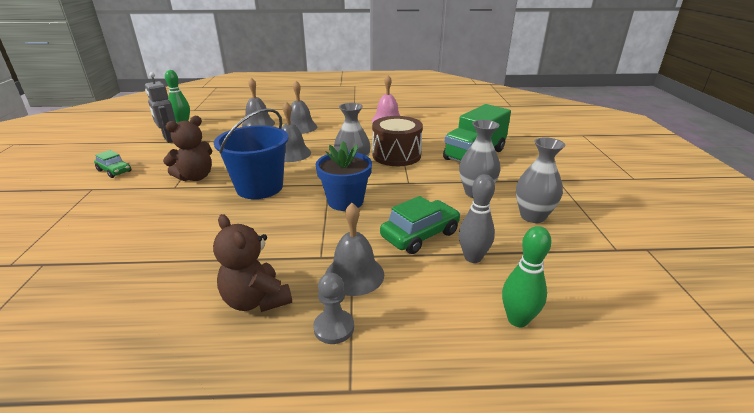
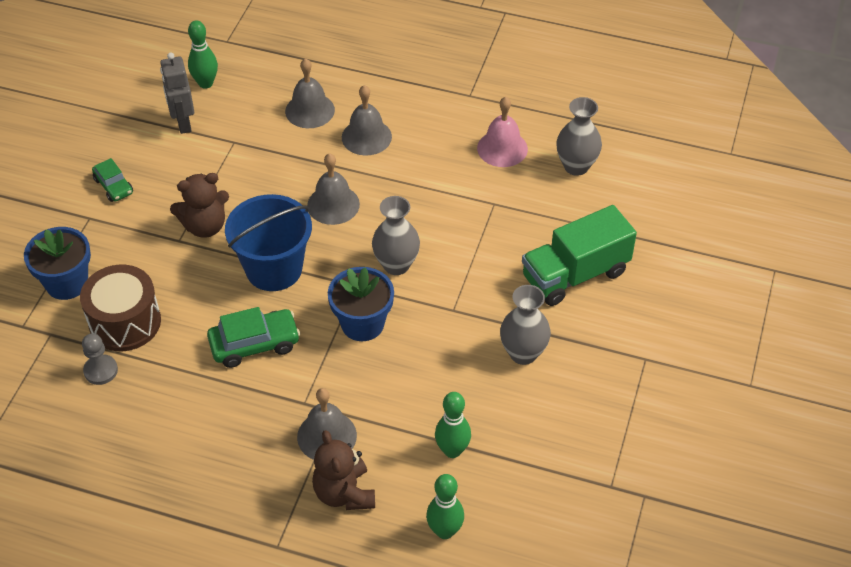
camera: 20 degrees right, 20 degrees up
(66, 227) = (67, 283): none -> blue flower pot
(256, 300) = (230, 438): brown teddy bear -> brown teddy bear (344, 493)
(334, 328) = (286, 488): grey pawn -> grey pawn (101, 370)
(396, 155) = (468, 247): brown drum -> brown drum (125, 322)
(420, 235) = (417, 403): green car -> green car (254, 344)
(473, 257) = (452, 450): grey bowling pin -> green bowling pin
(532, 216) = (560, 412): grey vase -> grey vase (576, 166)

